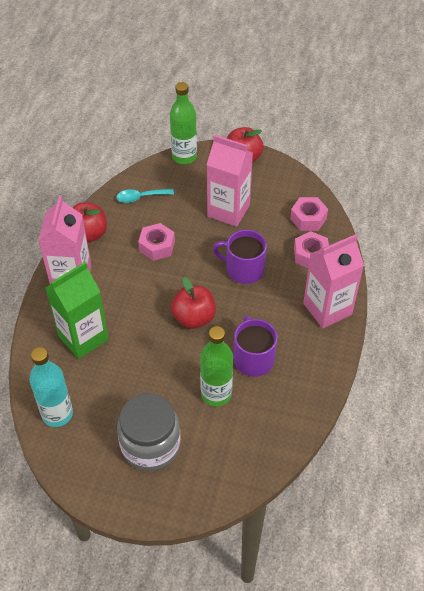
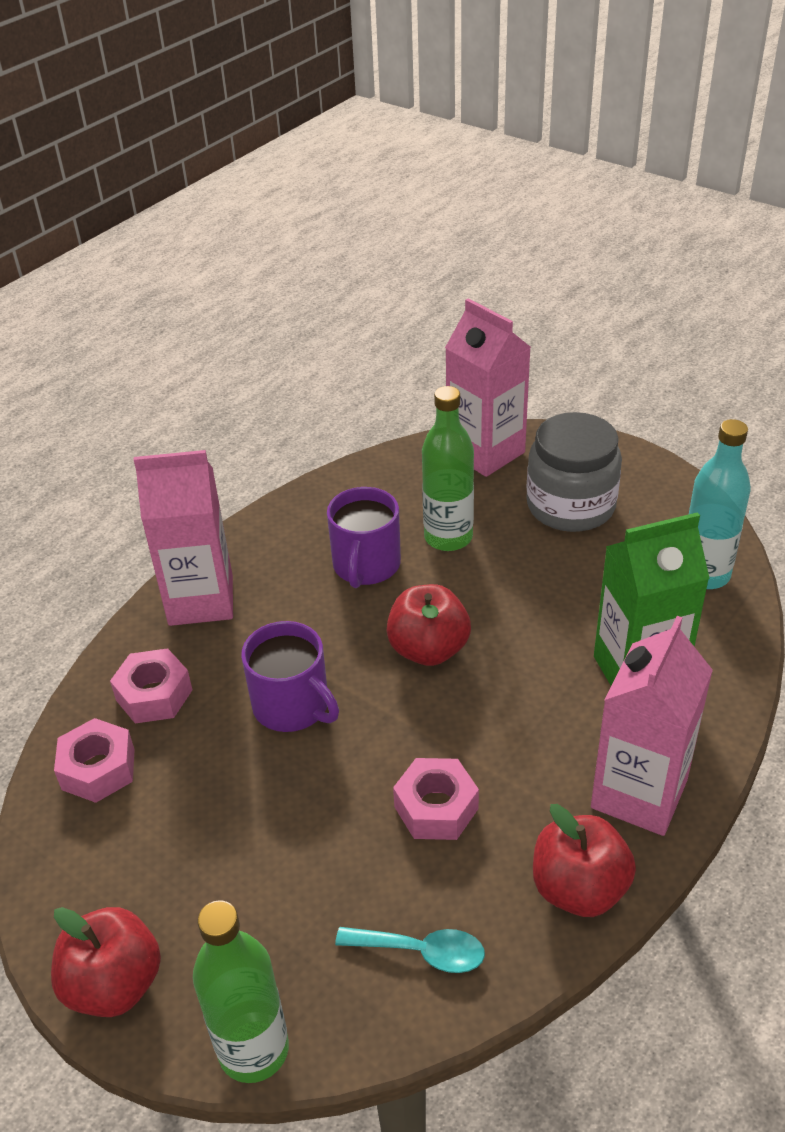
camera: 155 degrees left, 10 degrees down
(228, 210) = (242, 843): pink carton -> pink carton (485, 452)

